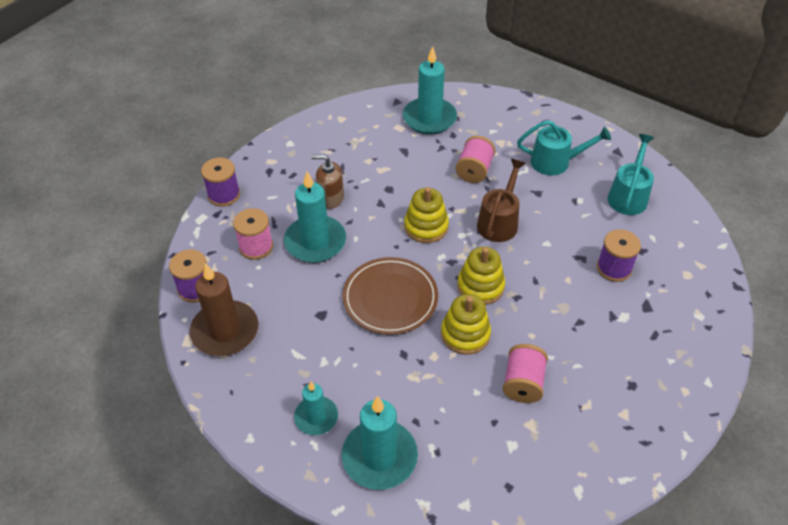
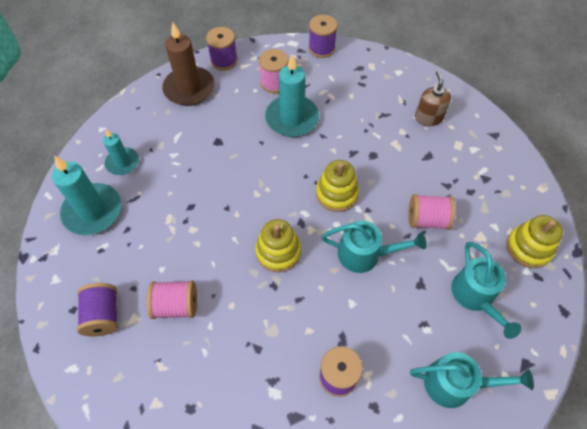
camera: 75 degrees right, 10 degrees up
(330, 198) = (345, 116): brown soap dispenser -> brown soap dispenser (428, 117)
(390, 298) = (246, 184): brown plate -> none
(429, 118) = (484, 167): turquoise candle -> none
(465, 334) = (220, 249): yellow stacking toy -> yellow stacking toy (528, 248)
(499, 221) = (365, 254): brown watering can -> turquoise watering can
(521, 454) = (103, 315): none -> purple spool

